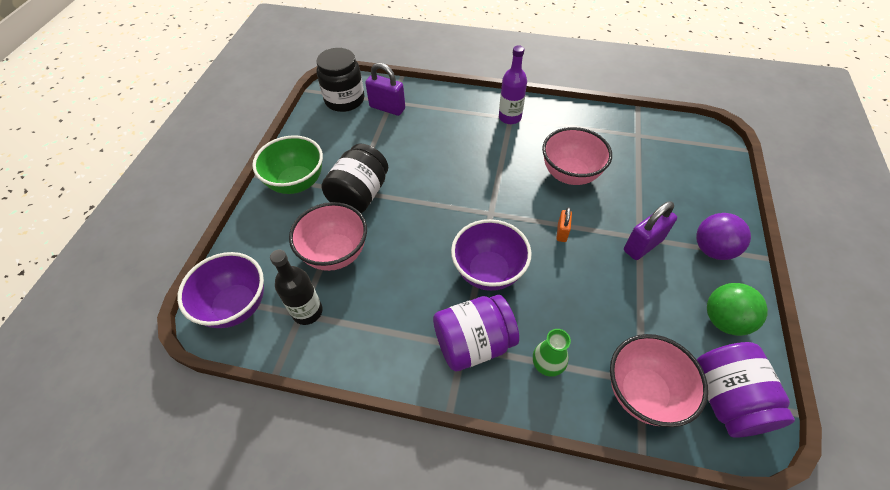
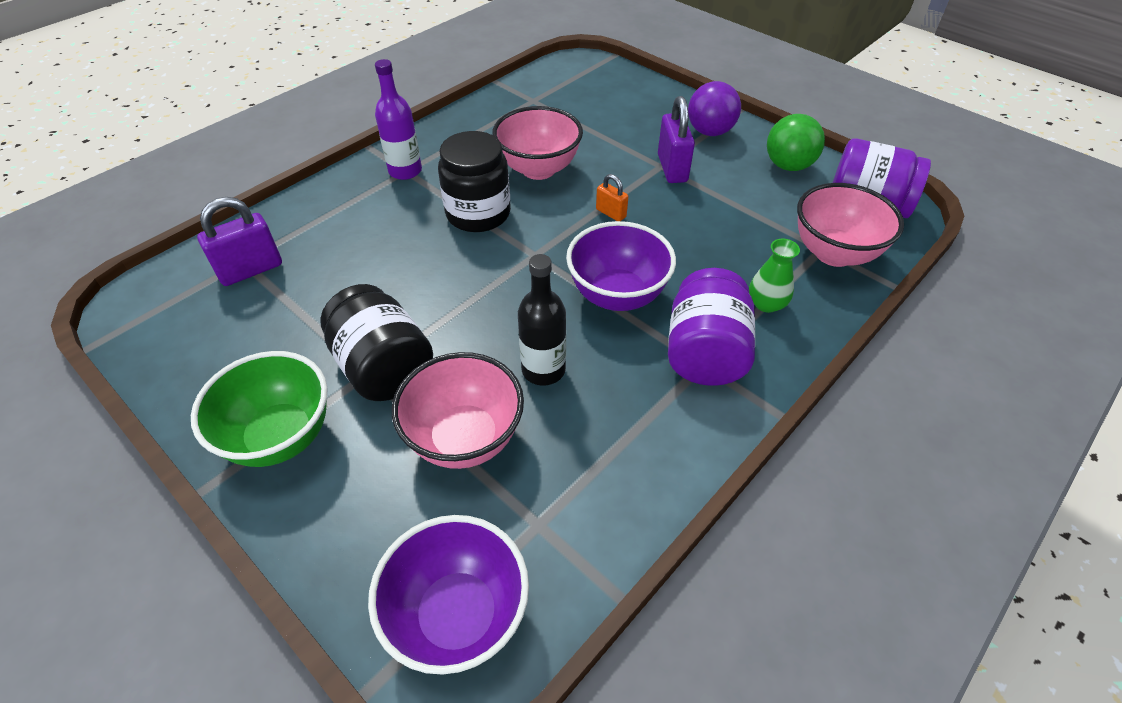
camera: 60 degrees left, 5 degrees down
(307, 312) = (541, 513): black bottle -> black bottle (543, 370)
(344, 100) = (173, 309): black jar -> black jar (478, 213)

